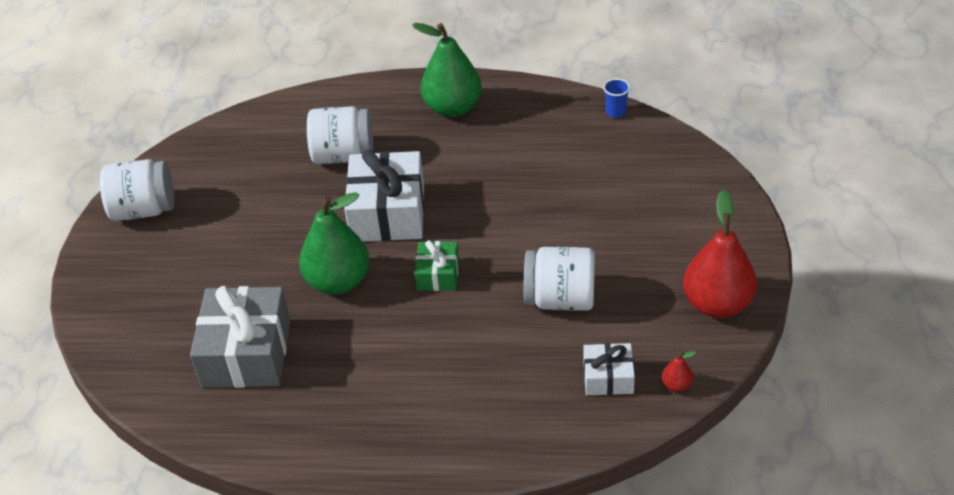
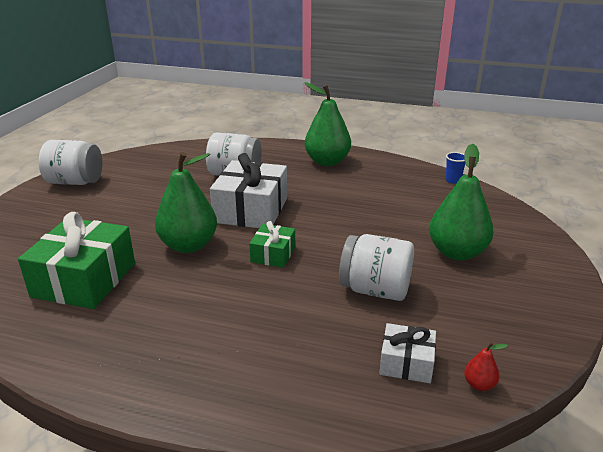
camera: 10 degrees right, 15 degrees down
(246, 353) = (84, 279): grey gift -> green gift
(636, 230) = (457, 252): none -> green pear
(717, 304) = (530, 320): red pear -> none

